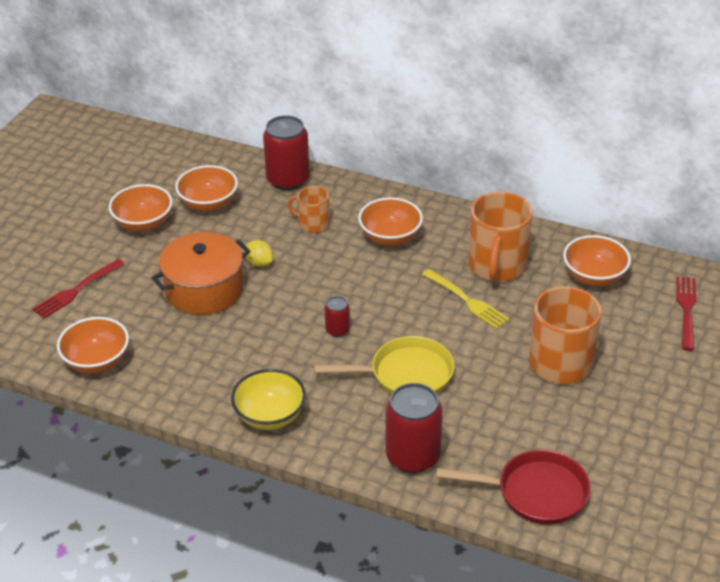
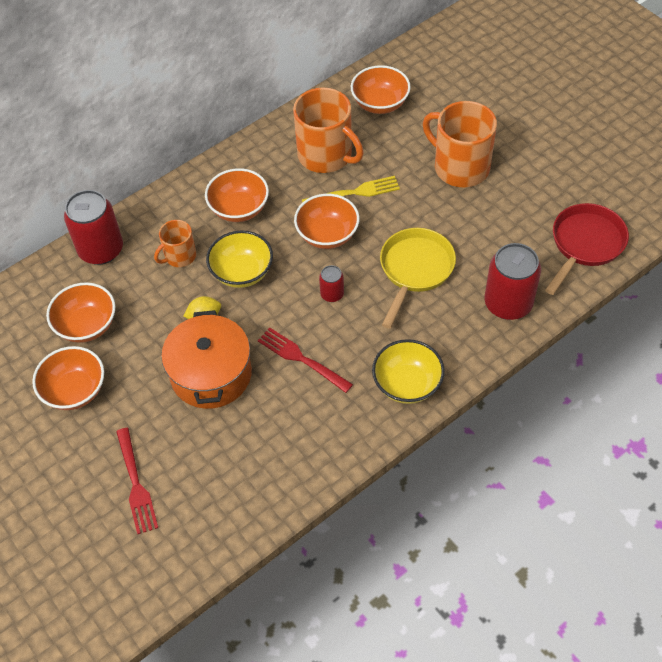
camera: 60 degrees left, 15 degrees up
(97, 361) = (252, 498): orange bowl -> orange bowl (327, 235)
(322, 266) = (242, 272): none -> yellow bowl
(686, 310) = (451, 70): red fork -> red fork (301, 359)

